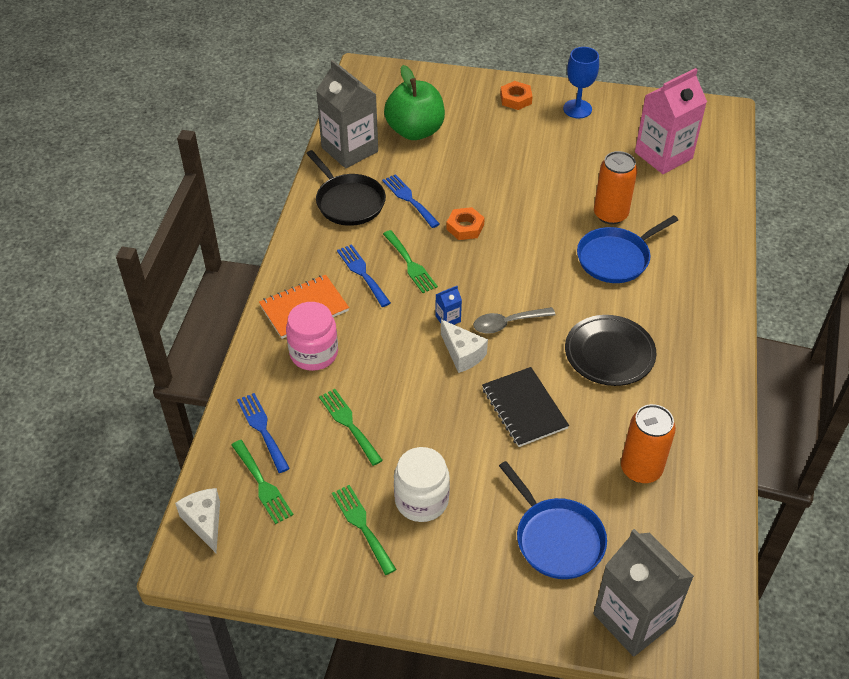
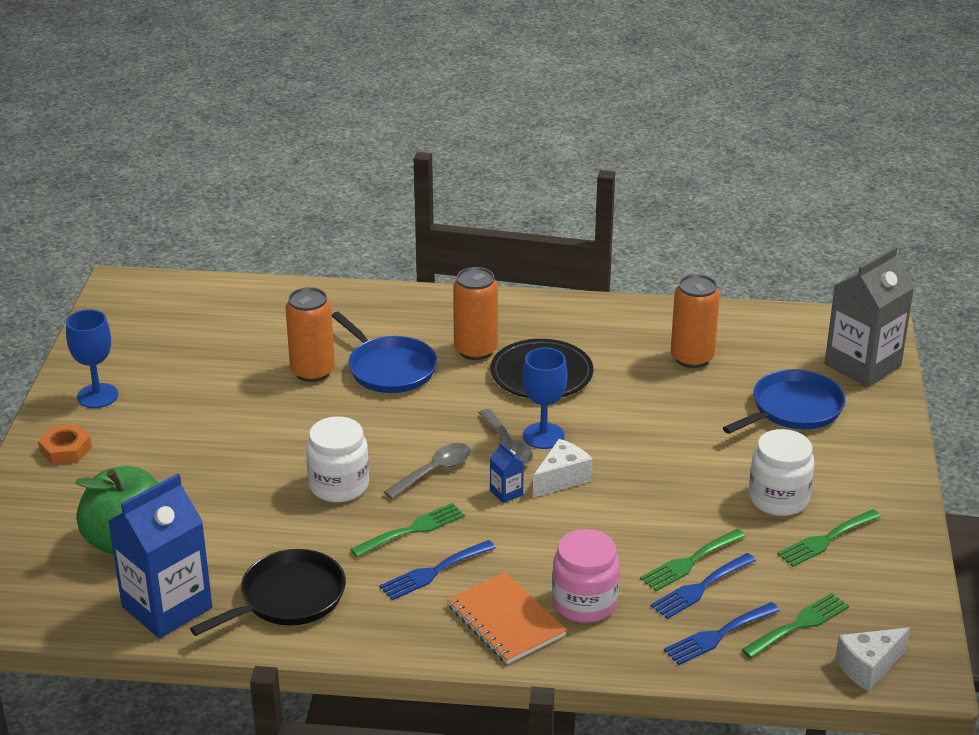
camera: 95 degrees left, 15 degrees down
(349, 149) = (167, 607): grey carton -> blue carton
(409, 199) = (282, 539): blue fork -> blue fork (700, 588)
(465, 227) = (339, 486): orange nut -> white jar
(478, 279) = (434, 471): none -> grey spoon
(520, 347) = (543, 436): none -> blue goblet
(524, 408) = (632, 431): black notebook -> none
(645, 313) = (475, 350): none -> orange can
(663, 155) = (202, 331): pink carton -> none

